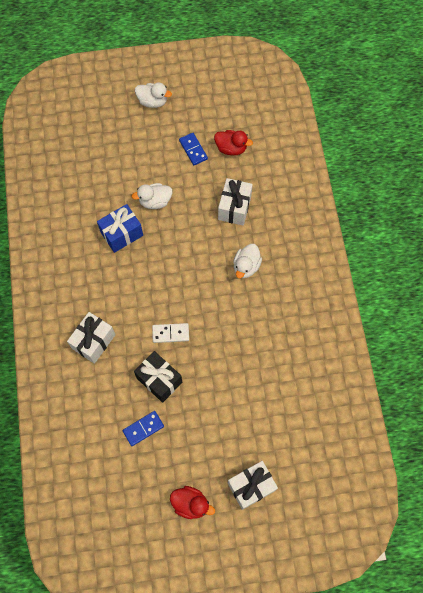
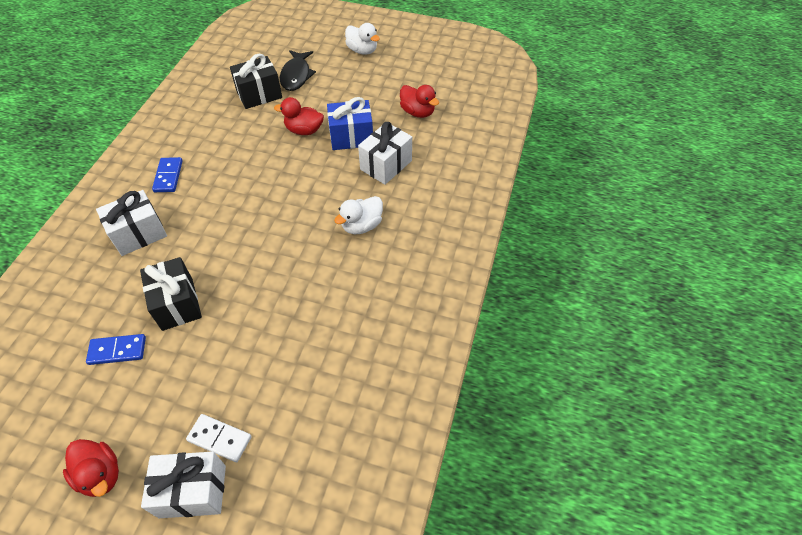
camera: 25 degrees right, 15 degrees down
(97, 181) = (259, 95): none -> black gift
(115, 150) = (296, 75): none -> black fish
(122, 234) = (248, 146): blue gift -> blue gift (351, 137)
(155, 201) = (304, 130): white duck -> red duck
(170, 333) = (227, 260): white domino -> white domino (219, 439)
(193, 150) = (376, 100): blue domino -> blue domino (168, 176)

